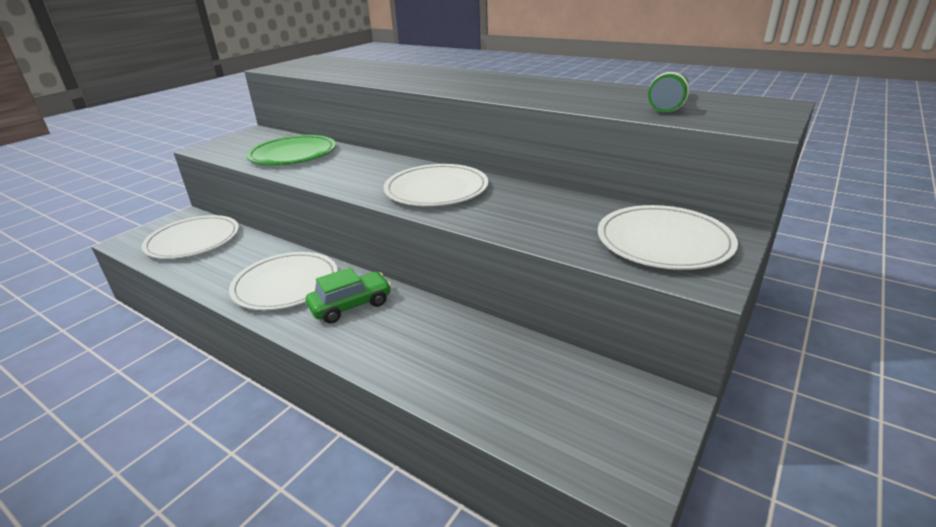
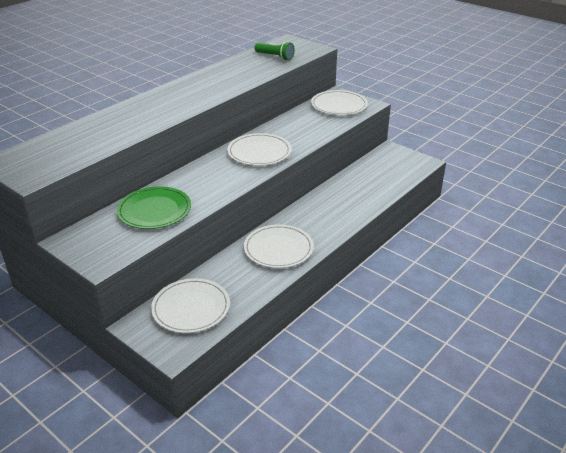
camera: 85 degrees left, 5 degrees up
(351, 305) = (309, 222): green car -> none

